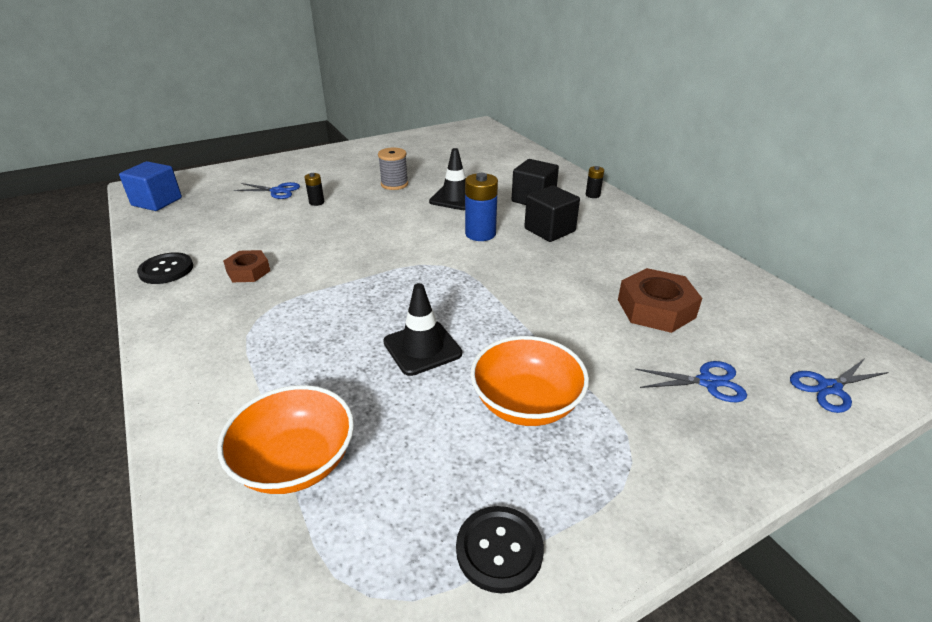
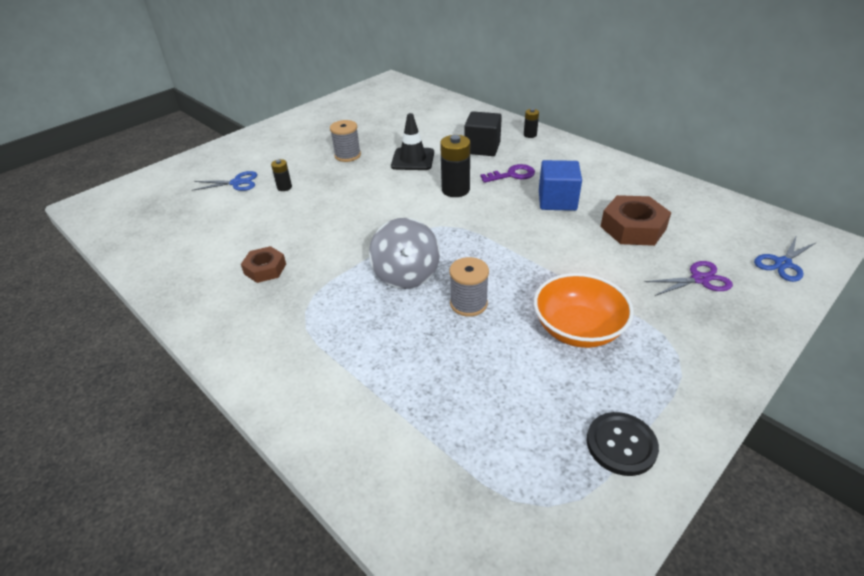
camera: 15 degrees left, 5 degrees up
(157, 202) = (117, 217): blue cube -> blue cube (557, 201)
(166, 270) = (181, 285): black button -> none
(295, 462) = (425, 424): orange bowl -> none
(377, 305) = (406, 274): none -> grey spinning top
(422, 348) = (468, 304): black traffic cone -> grey spool
(480, 234) = (455, 190): blue battery -> black battery
(549, 230) = (512, 175): black cube -> purple key
(707, 382) = (700, 279): blue scissors -> purple scissors

